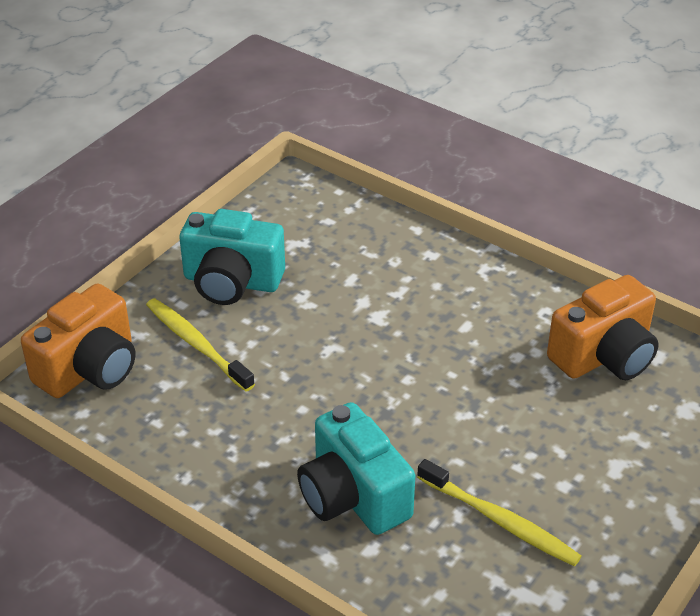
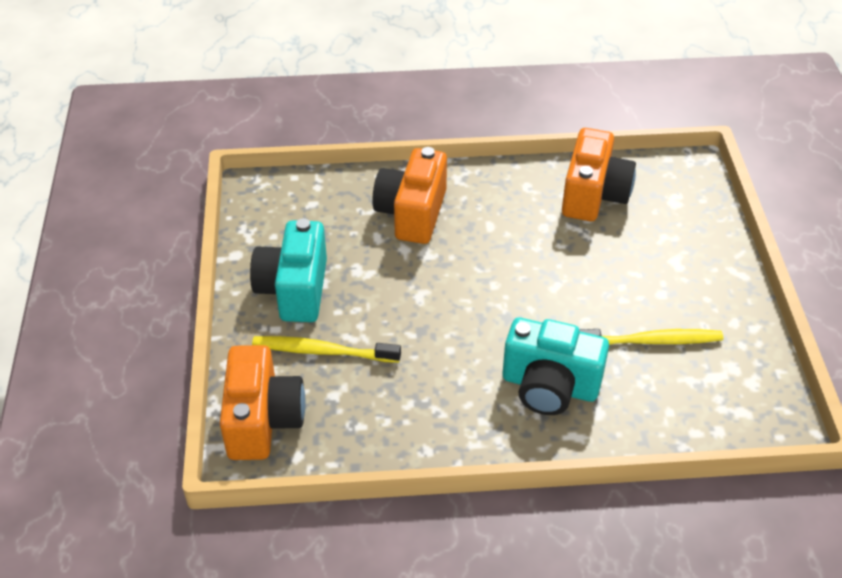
camera: 40 degrees left, 5 degrees up
(232, 282) = (294, 289): turquoise camera -> turquoise camera turned 120 degrees clockwise
(405, 276) = (412, 213): none -> orange camera

